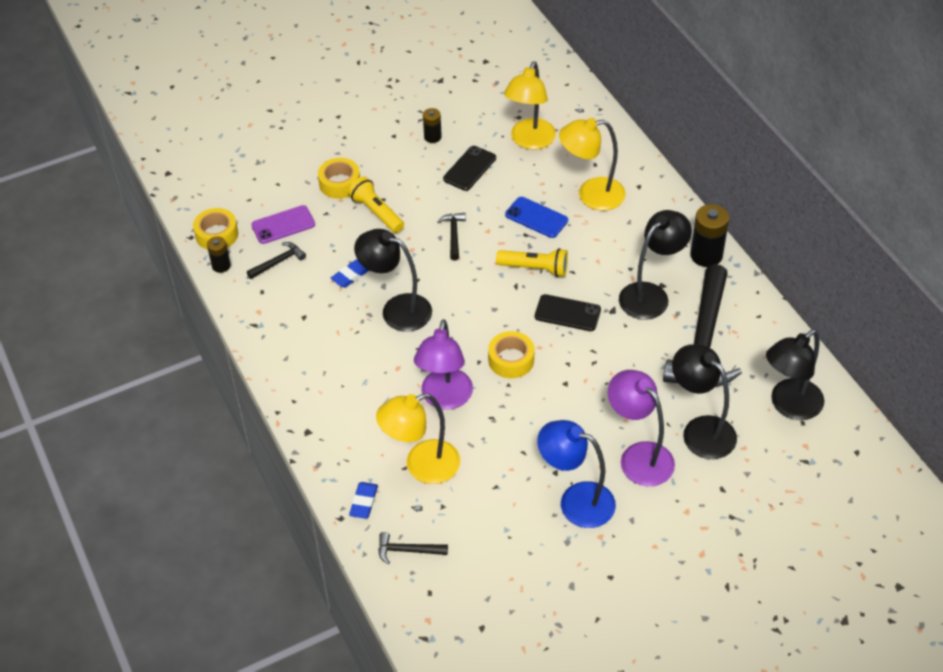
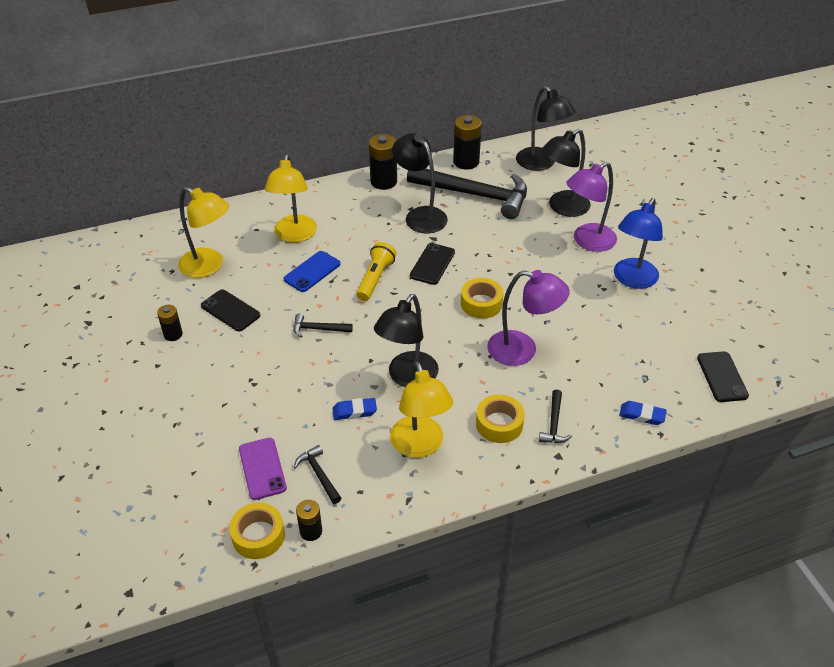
camera: 85 degrees left, 5 degrees down
(340, 183) = (214, 414): yellow tape -> yellow tape (499, 424)
(351, 276) = (354, 411): blue eraser -> blue eraser turned 60 degrees counterclockwise
(376, 212) = (268, 386): yellow flashlight -> none
(408, 550) = (692, 387): black hammer -> black hammer (554, 423)
(421, 466) = (599, 372): yellow lamp -> yellow lamp (420, 446)
(426, 581) = (722, 377): none -> black phone
(770, 329) = (466, 162): none -> black battery

